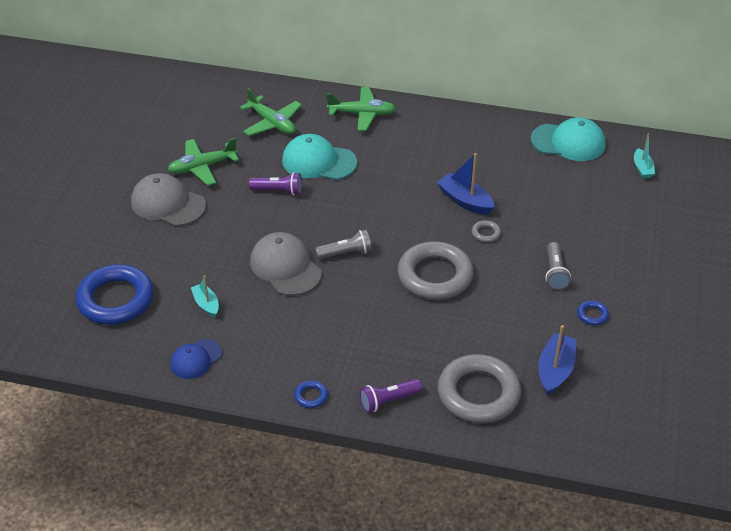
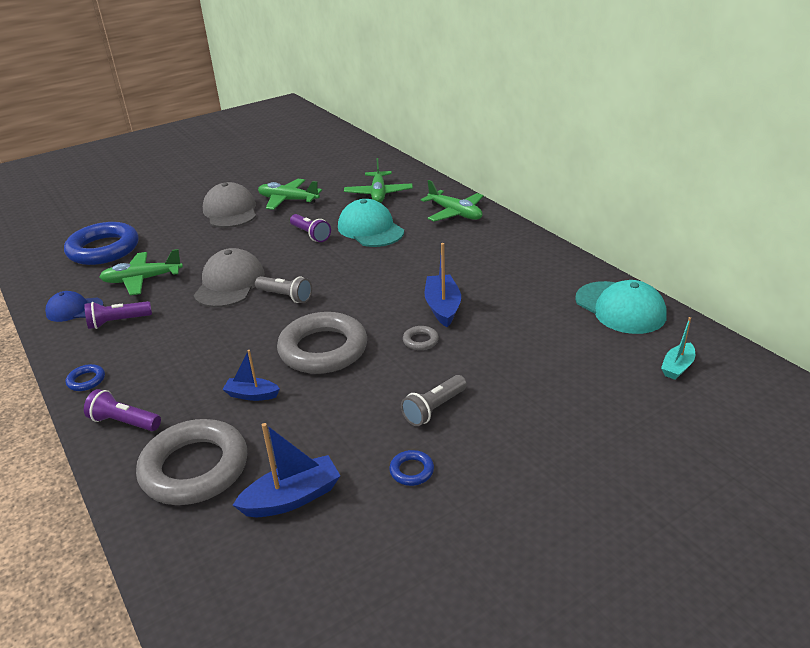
camera: 45 degrees right, 10 degrees down
(206, 304) = (142, 280): turquoise boat -> green plane
(252, 346) = (118, 322): none -> purple flashlight
(439, 332) = (252, 395): none -> blue boat

